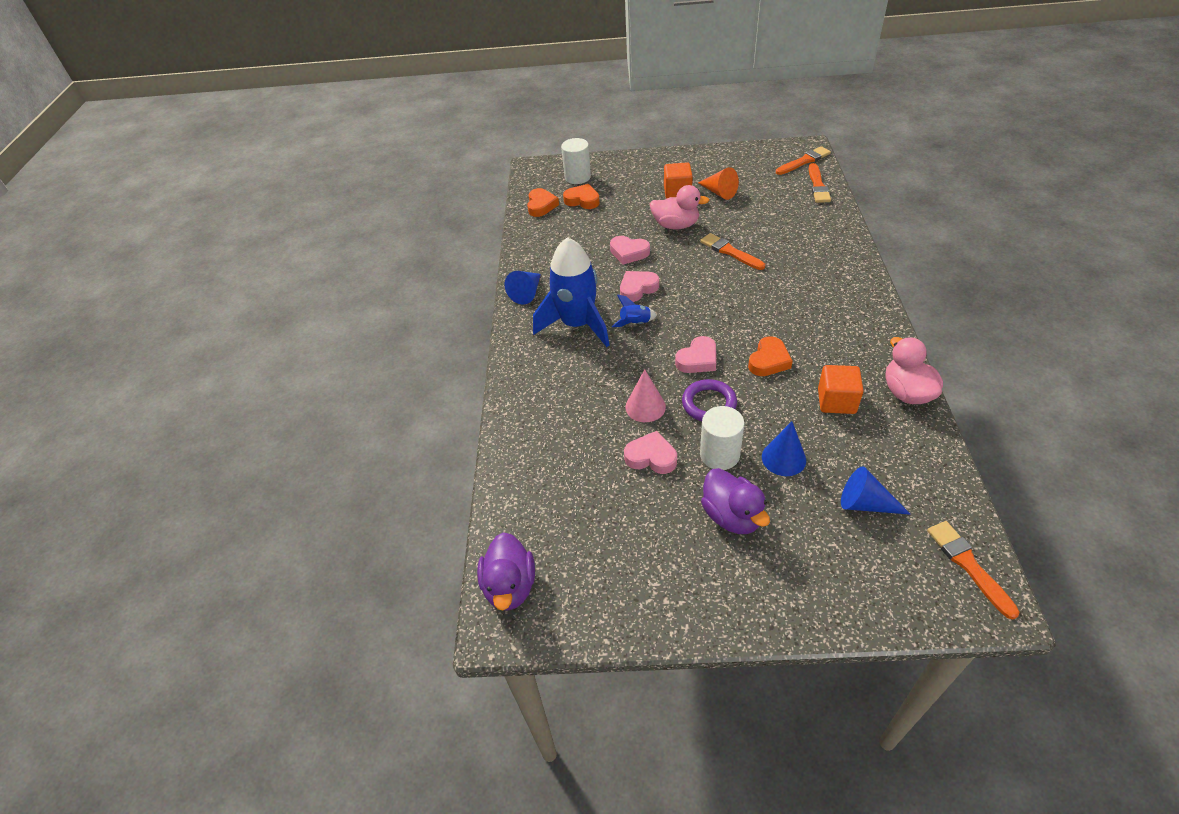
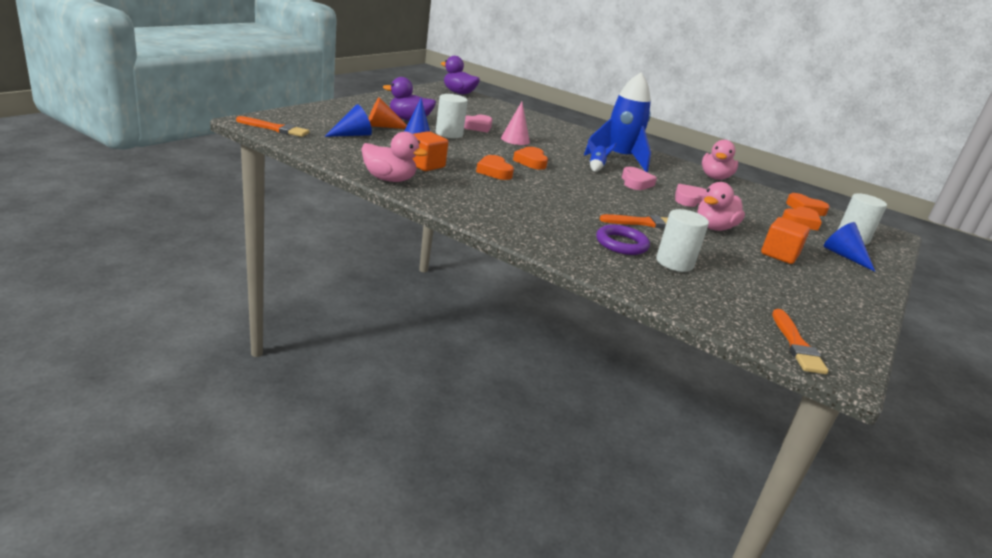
camera: 115 degrees right, 20 degrees down
(527, 293) = (675, 164): blue cone -> blue cone (844, 256)
(532, 262) = (715, 177): none -> pink duck
(698, 359) = (531, 162): pink heart -> orange heart
(709, 404) = (489, 147): purple ring -> purple ring (621, 244)
(719, 192) = (760, 268): orange cone -> orange cone (382, 126)
(776, 219) = (674, 263): none -> white cylinder
(818, 186) = (720, 316): orange brush -> none

